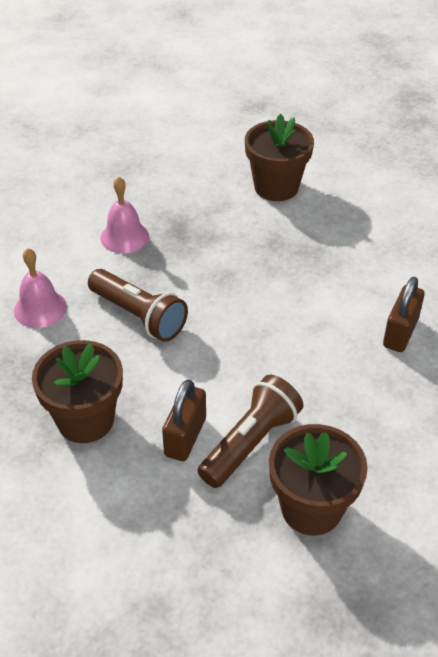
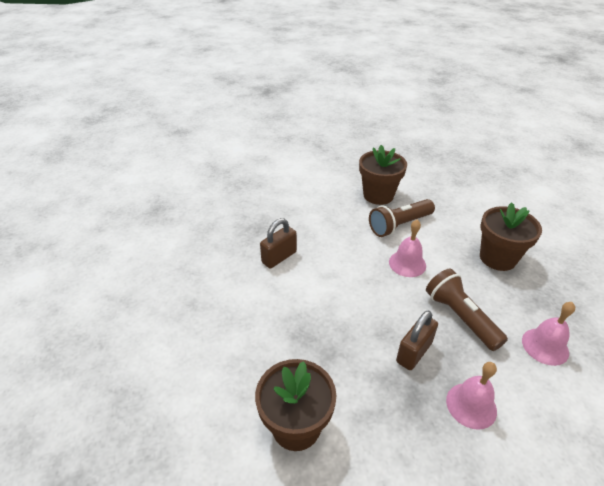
camera: 160 degrees left, 5 degrees down
(185, 437) = (436, 236): brown padlock -> brown padlock (414, 352)
(220, 372) = (407, 263): none -> pink bell

